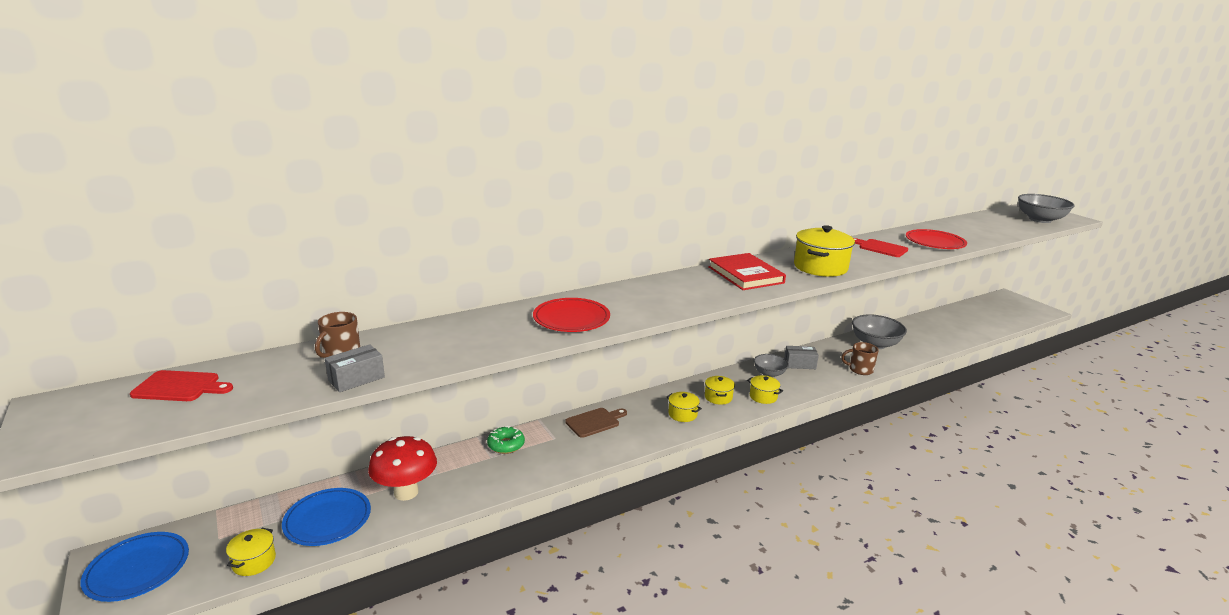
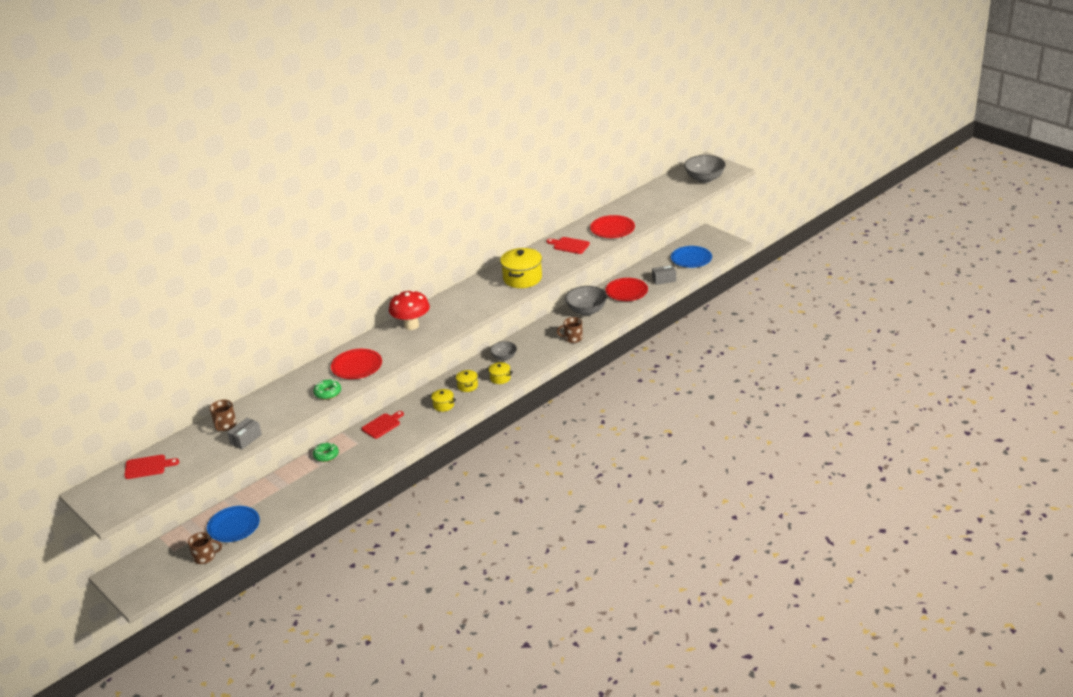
camera: 10 degrees left, 10 degrees up
(137, 569) = (139, 576): blue plate -> blue plate (691, 259)
(254, 561) = (205, 557): yellow pot -> brown mug
(406, 492) = (274, 500): red mushroom -> red mushroom (411, 325)
(515, 342) = (328, 393): none -> green donut
(595, 422) = (382, 425): brown cutting board -> red cutting board
(745, 275) = (468, 299): red book -> none
(799, 364) = (527, 343): grey box -> grey box (664, 280)
(923, 334) = (626, 291): none -> red plate

